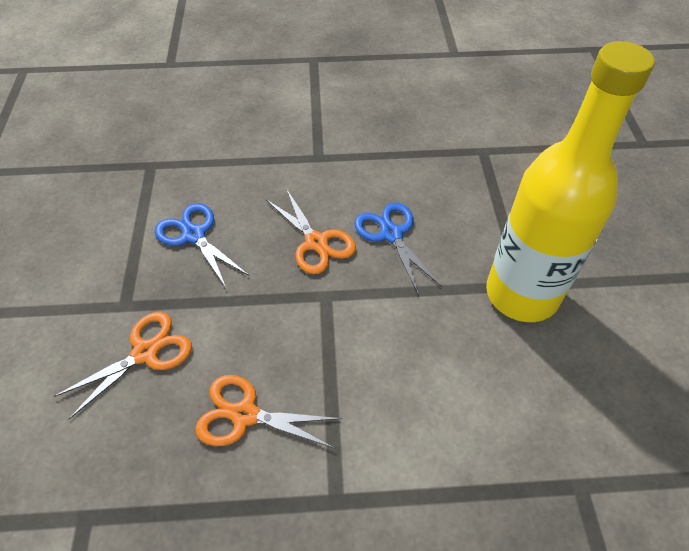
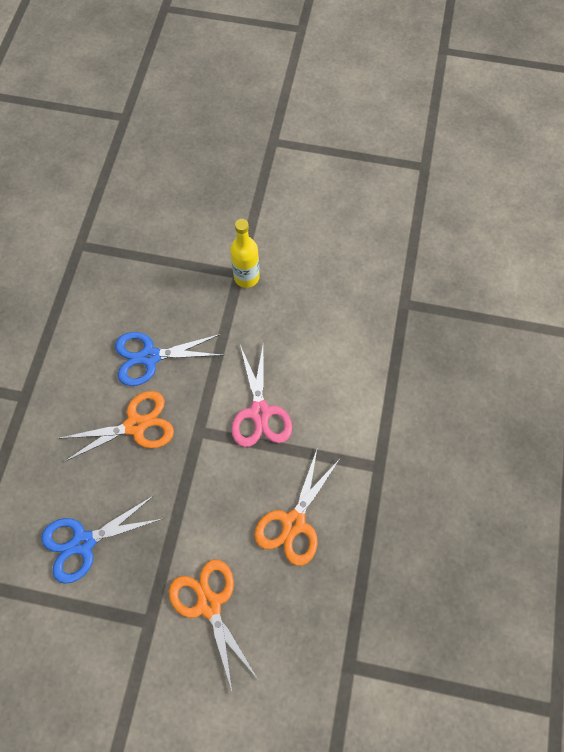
camera: 75 degrees left, 15 degrees up
(365, 348) = (260, 412): none -> pink scissors
(522, 294) = (246, 277): yellow bottle -> yellow bottle, size x0.42

